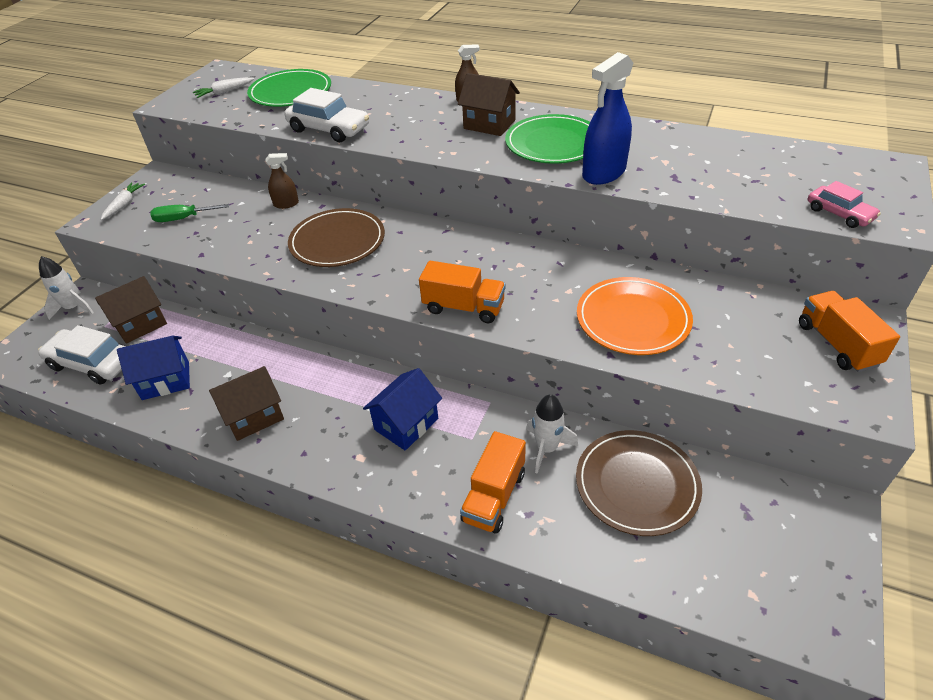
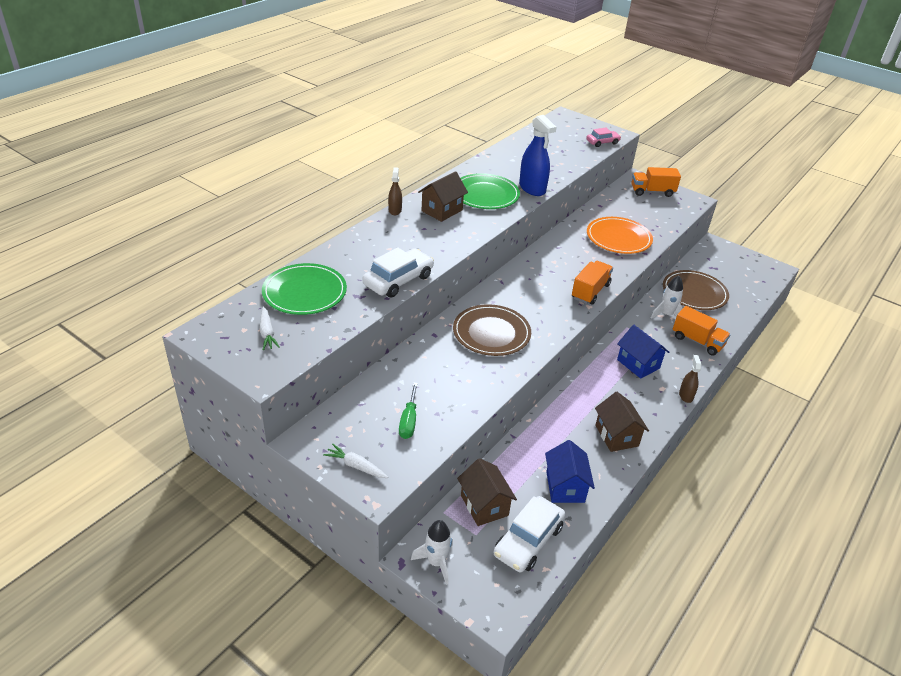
camera: 80 degrees left, 5 degrees down
(286, 204) = (420, 354): brown spray bottle -> brown spray bottle (686, 396)

